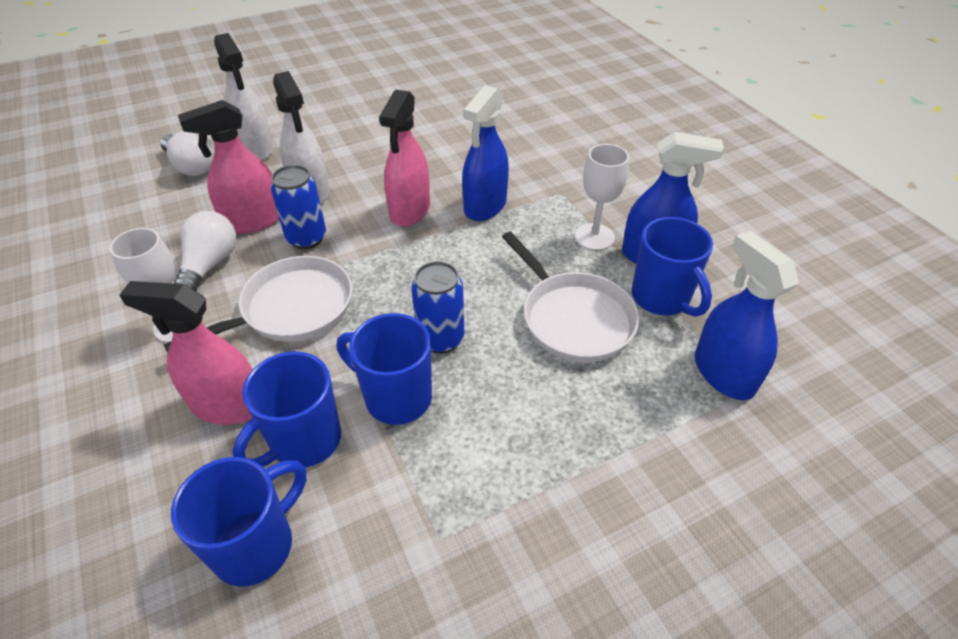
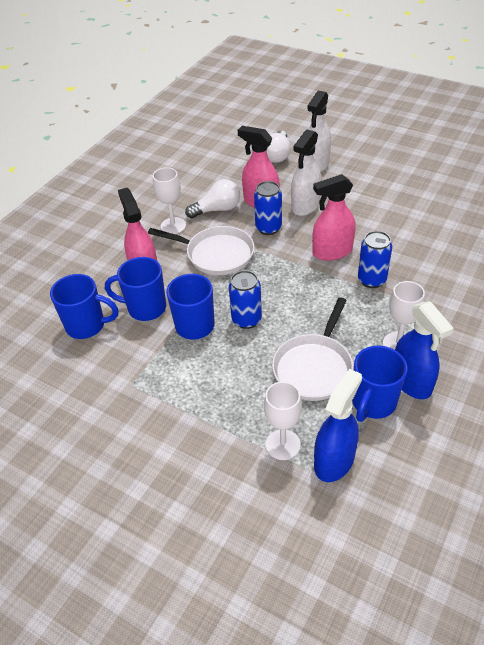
camera: 60 degrees right, 0 degrees up
(485, 206) = (371, 280): blue spray bottle -> blue can
(672, 409) = (283, 444): none -> white goblet

